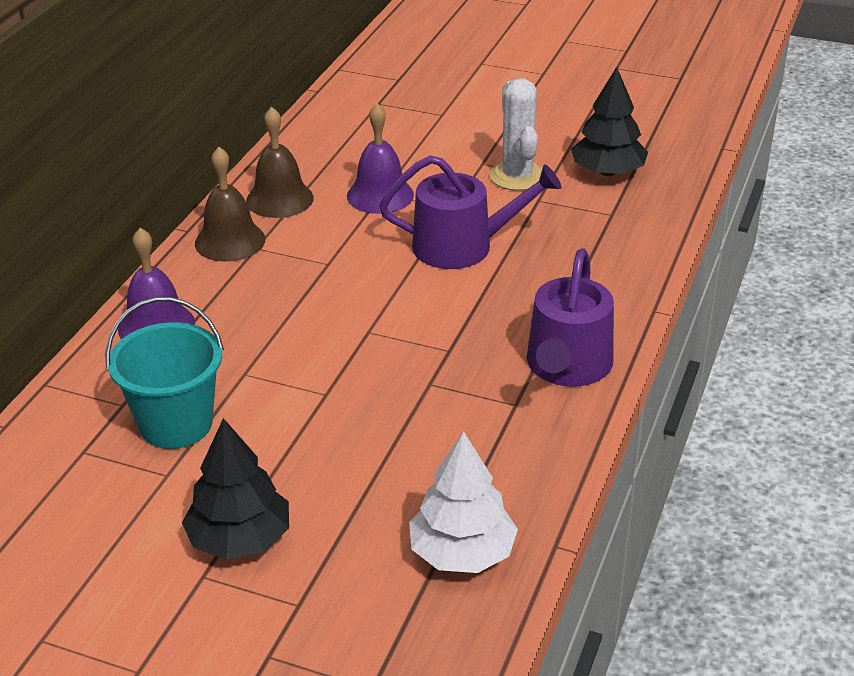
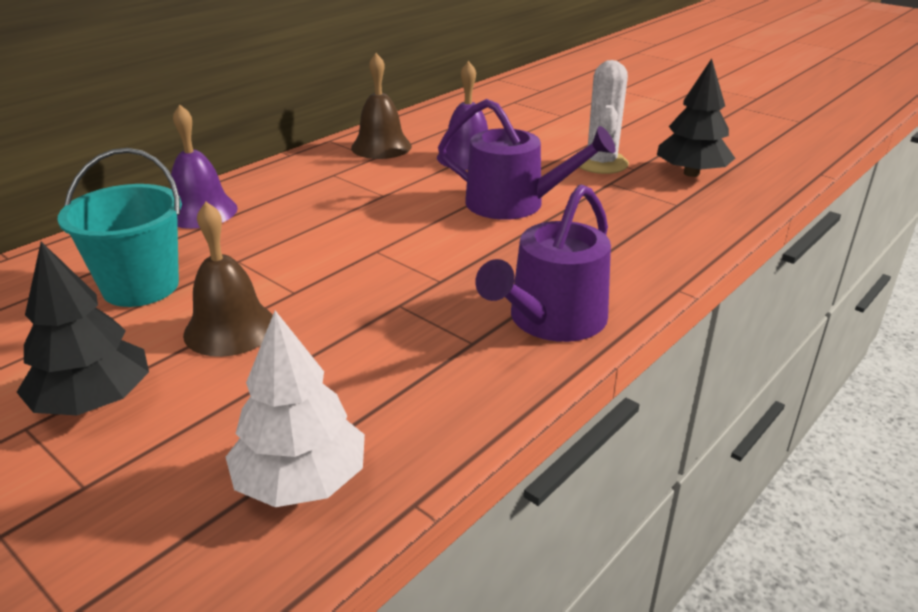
camera: 20 degrees right, 5 degrees down
(230, 241) = (316, 166): brown bell -> brown bell (230, 329)

